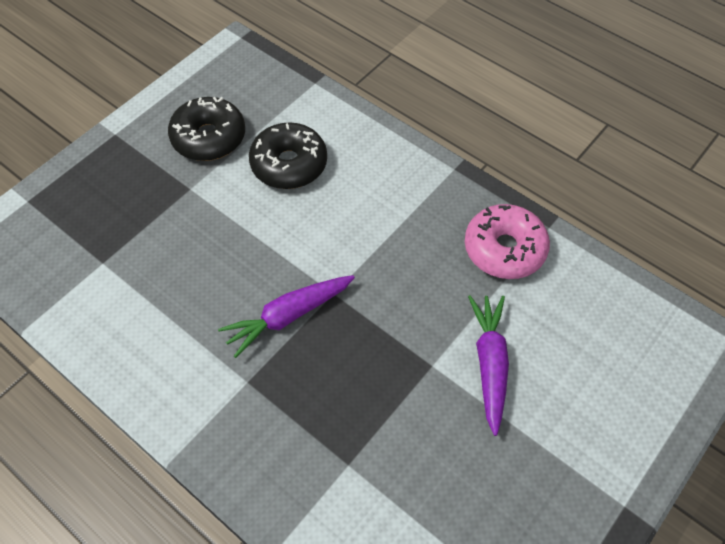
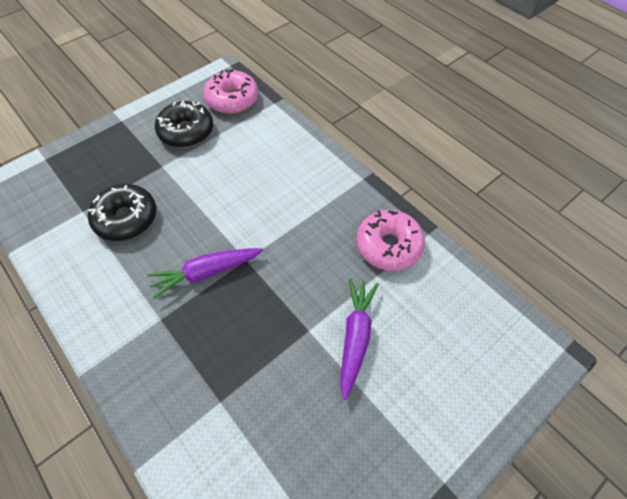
camera: 10 degrees right, 0 degrees up
(258, 85) = (232, 99): none -> pink donut
(289, 164) = (239, 158): black donut -> black donut (126, 218)

